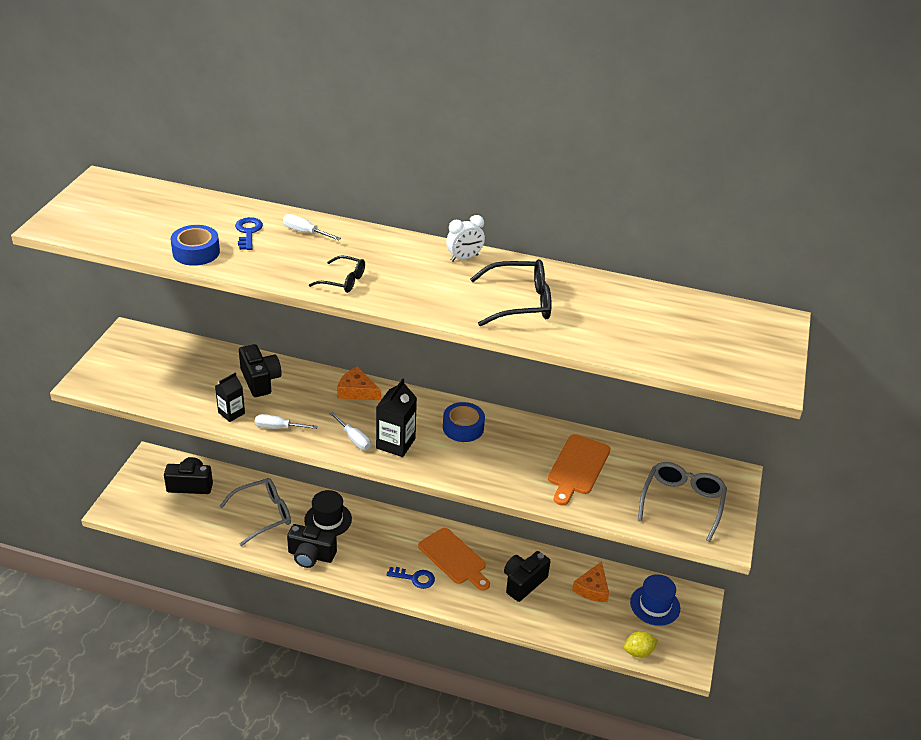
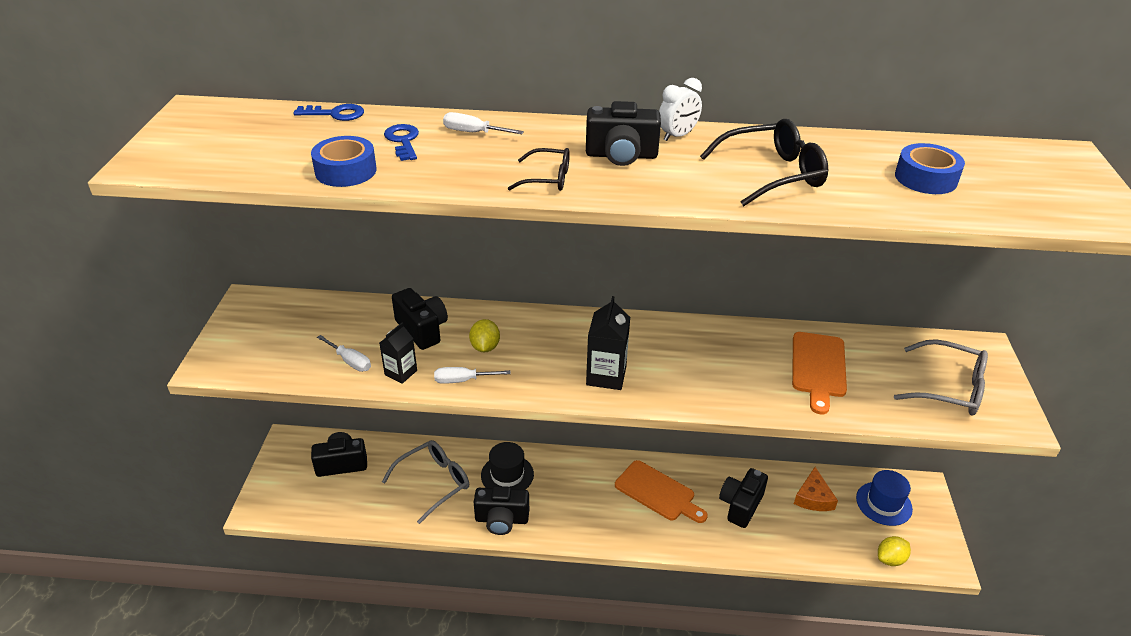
camera: 10 degrees left, 0 degrees up
(306, 403) = (485, 347): none -> yellow lemon
(354, 439) = (556, 378): white screwdriver -> white screwdriver (350, 361)
(357, 391) = (538, 323): orange cheese -> none
(410, 269) = (621, 155): none -> black camera
(415, 578) = (624, 523): blue key -> blue key (336, 114)
(463, 427) = (673, 345): blue tape -> blue tape (925, 178)
(682, 503) = (948, 388): grey glasses -> grey glasses turned 105 degrees clockwise

